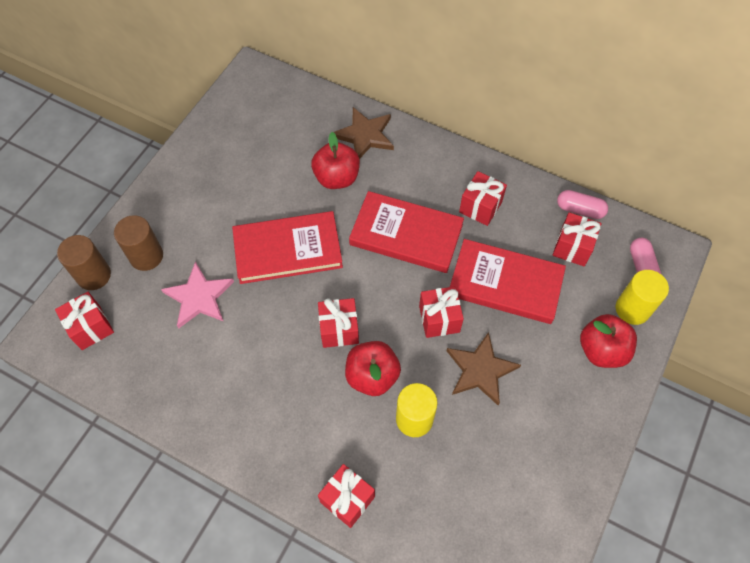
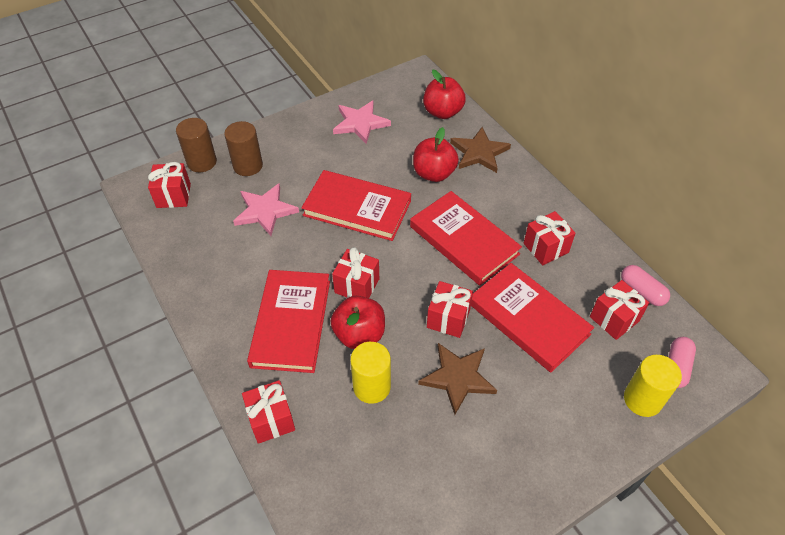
camera: 30 degrees right, 10 degrees down
(230, 155) = (360, 123): none -> pink star
(303, 398) = (291, 323): none -> red book
(602, 350) = (587, 420): red apple -> red apple (442, 112)

